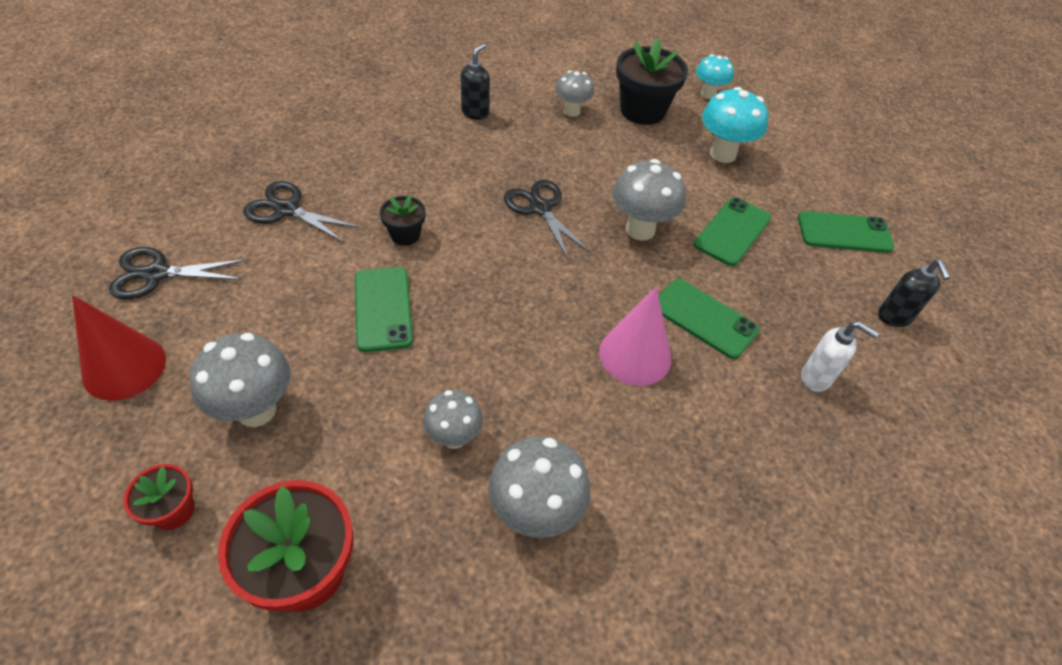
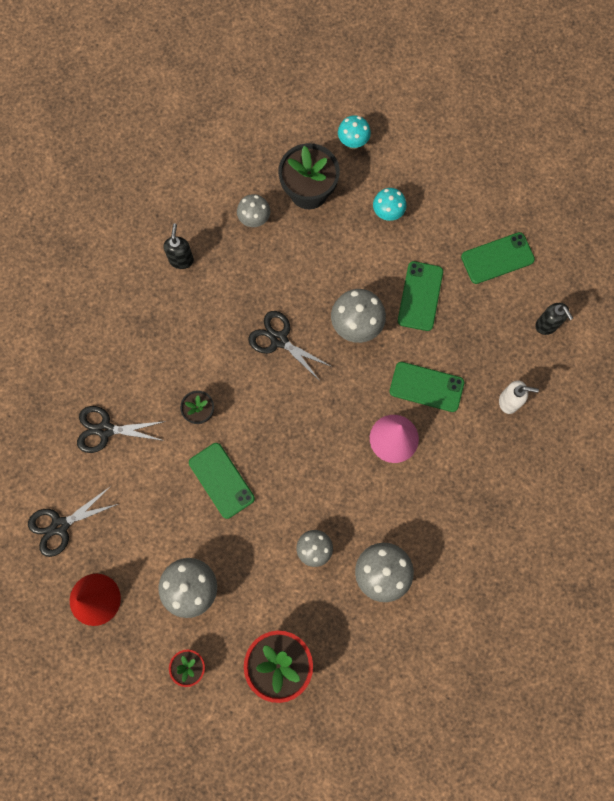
camera: 20 degrees left, 25 degrees up
(723, 154) = (387, 213): turquoise mushroom -> turquoise mushroom, size x0.64

